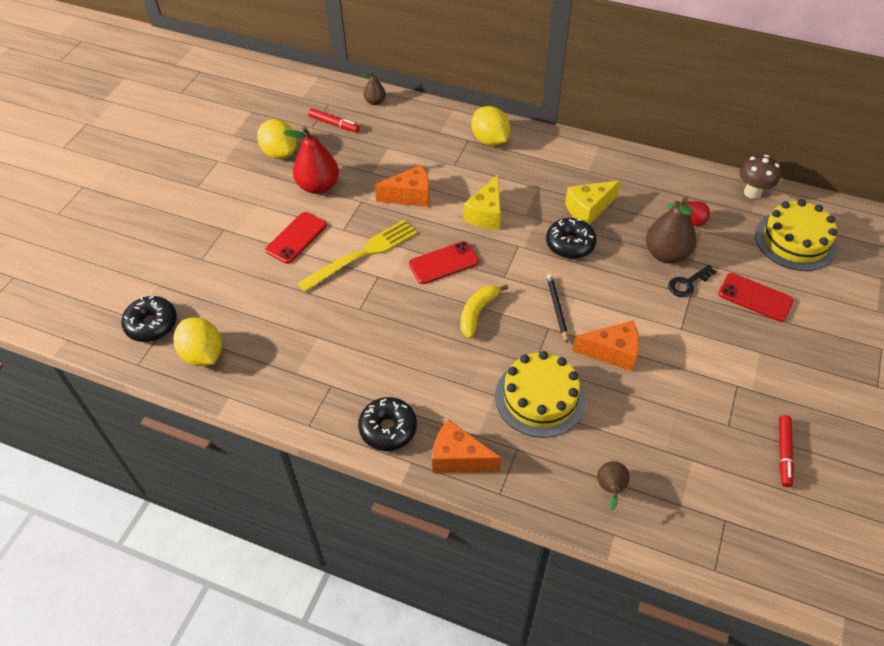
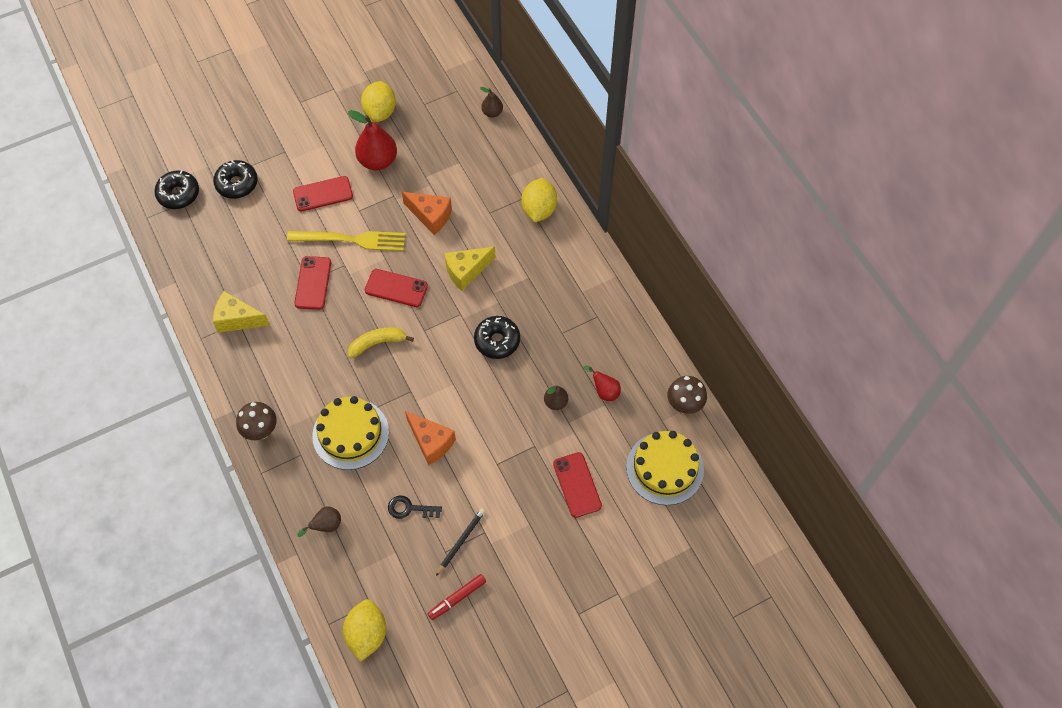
camera: 40 degrees right, 10 degrees up
(203, 354) = (188, 240): yellow lemon -> yellow lemon (367, 634)
(334, 124) = (442, 112): red marker -> none
(366, 307) = (313, 283): none -> red phone
(388, 428) = (241, 378): black donut -> black donut (237, 184)
(458, 458) = (261, 431): orange cheese -> brown mushroom
(557, 308) = (432, 382): black pencil -> black pencil (461, 541)
(588, 209) = (542, 323): yellow cheese -> yellow cheese (237, 319)
(666, 254) = (555, 402): brown pear -> brown pear, size x0.54
(688, 283) = (543, 436): black key -> black key (409, 508)

